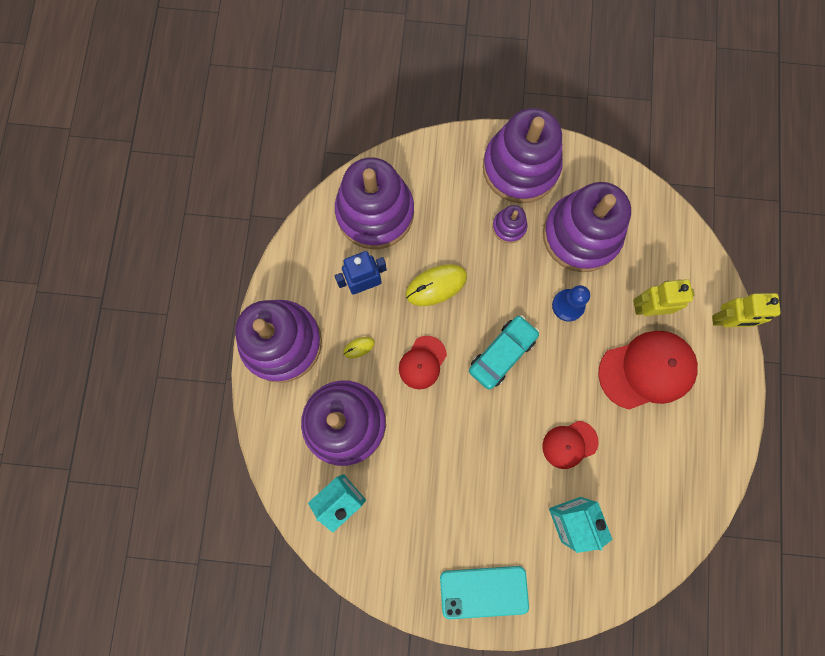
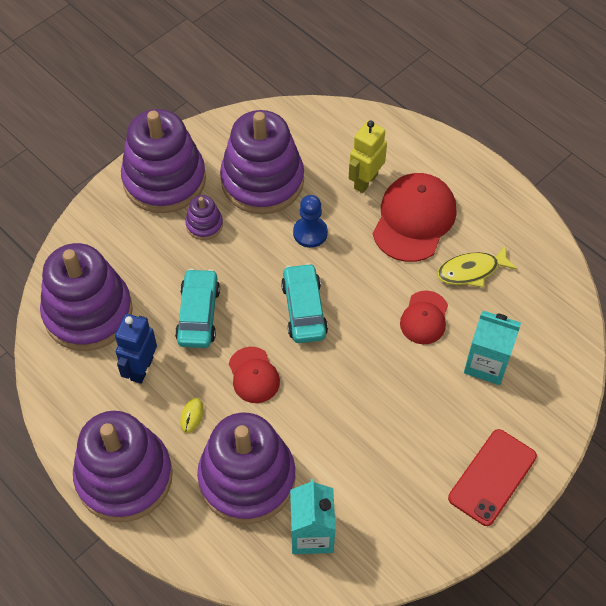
camera: 50 degrees left, 20 degrees down
(436, 285) = (198, 314): yellow mouse -> turquoise car
(484, 591) = (492, 477): turquoise phone -> red phone
(640, 448) = (471, 271): none -> yellow fish
(726, 320) = (424, 140): yellow robot -> none

